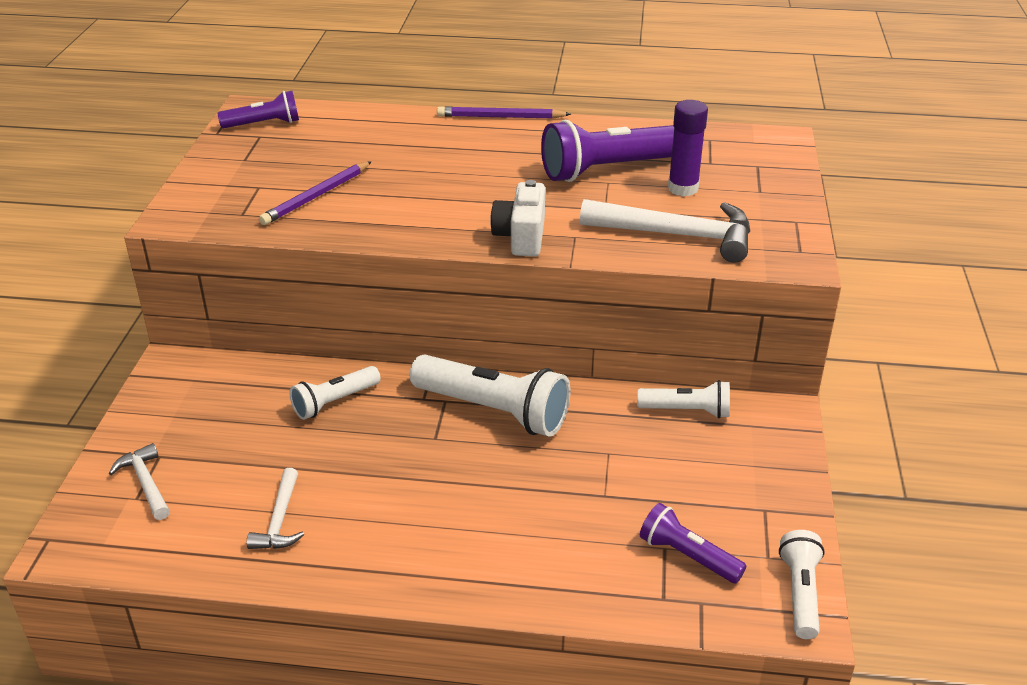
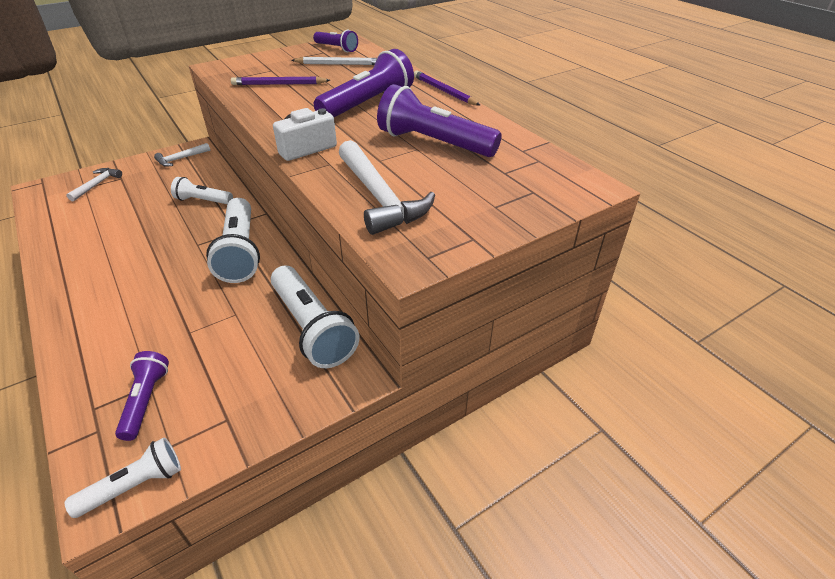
camera: 50 degrees right, 5 degrees up
(280, 520) = (90, 231): white hammer -> white hammer (180, 159)
(319, 141) = (339, 64): none -> white pencil
(466, 167) = (367, 104): none -> purple flashlight
(683, 188) = (449, 176): purple glue stick -> none
(687, 411) = (312, 328): white flashlight -> white flashlight, size x1.75

